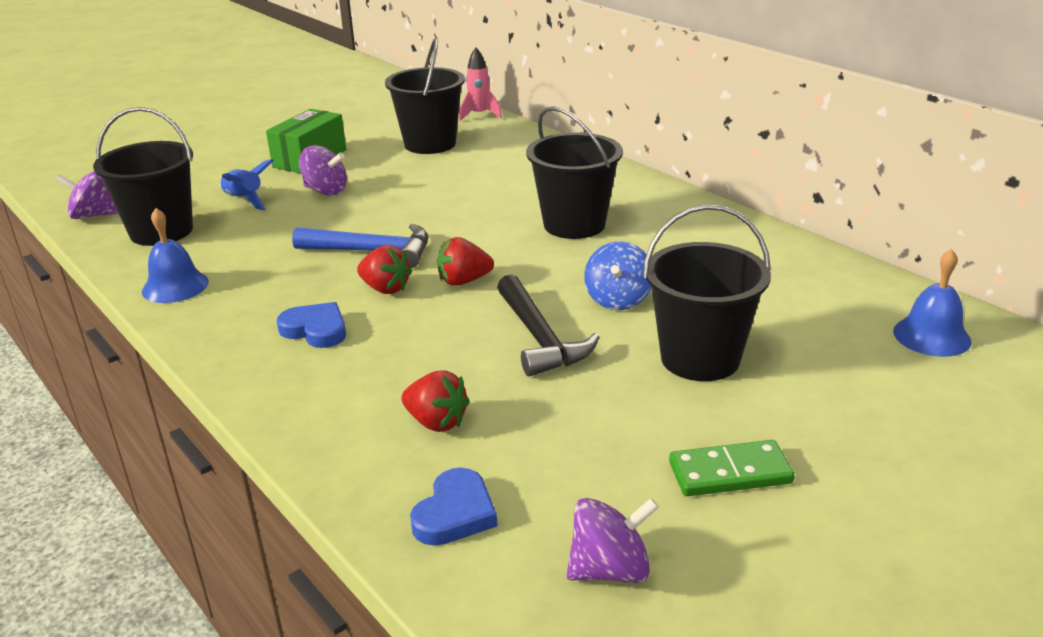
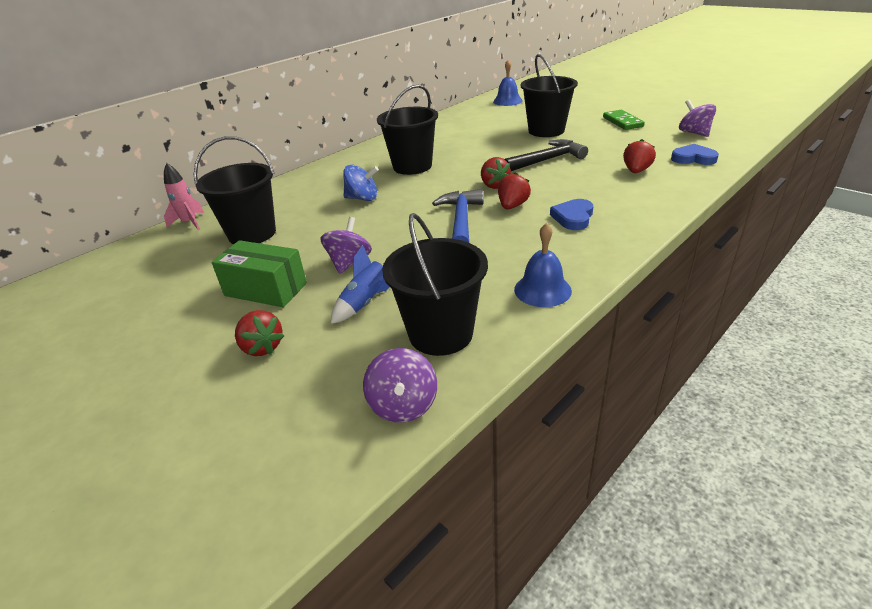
camera: 95 degrees left, 5 degrees up
(221, 164) = (262, 347): none -> red strawberry
(618, 300) = (500, 148): blue spinning top -> blue spinning top (362, 198)

